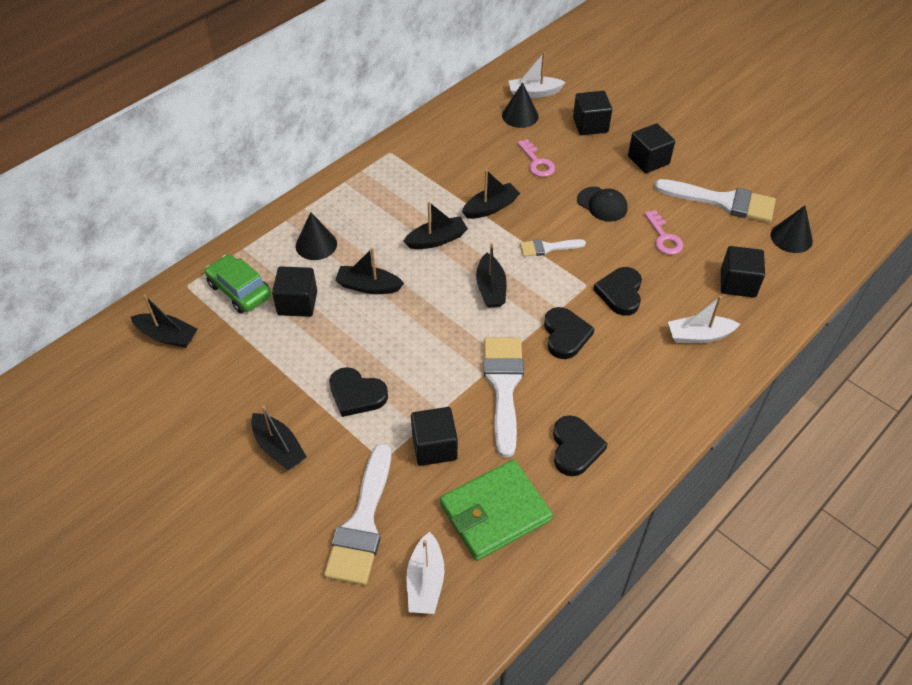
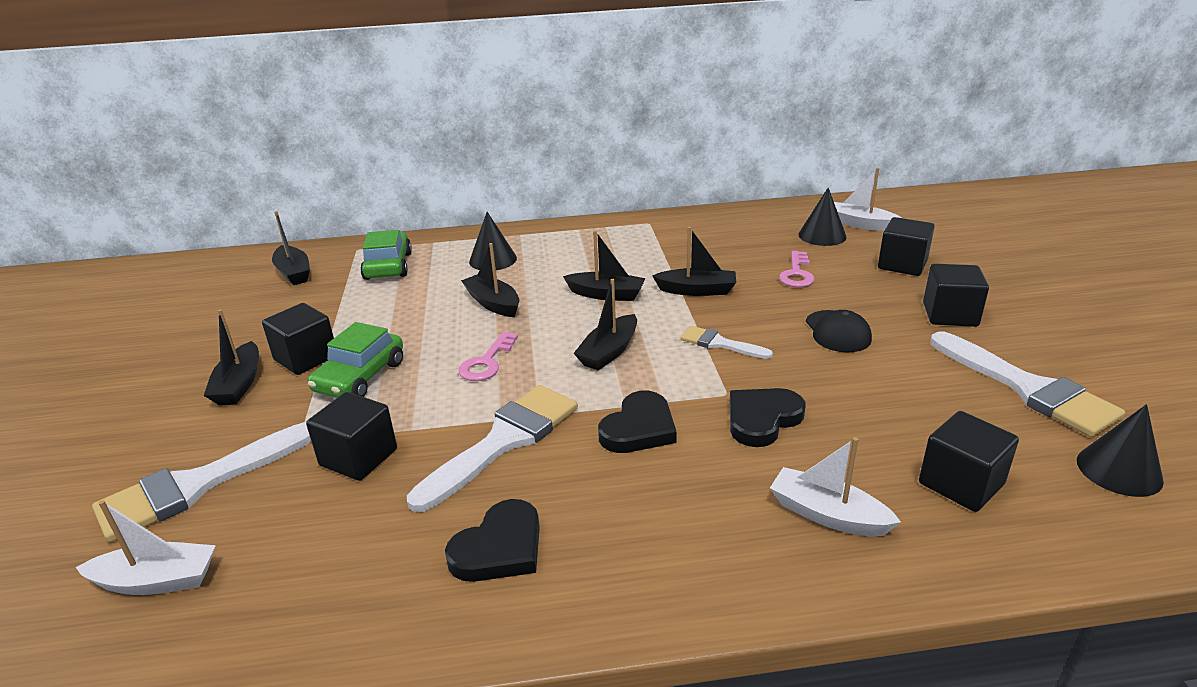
camera: 40 degrees right, 20 degrees down
(297, 303) = (417, 291): black cube -> black cube (306, 358)
(356, 394) = (360, 377): black heart -> green car
(425, 581) = (157, 581): white boat -> white boat turned 135 degrees counterclockwise
(495, 512) = (321, 558): green wallet -> none
(663, 237) = (890, 390): pink key -> pink key (487, 362)

